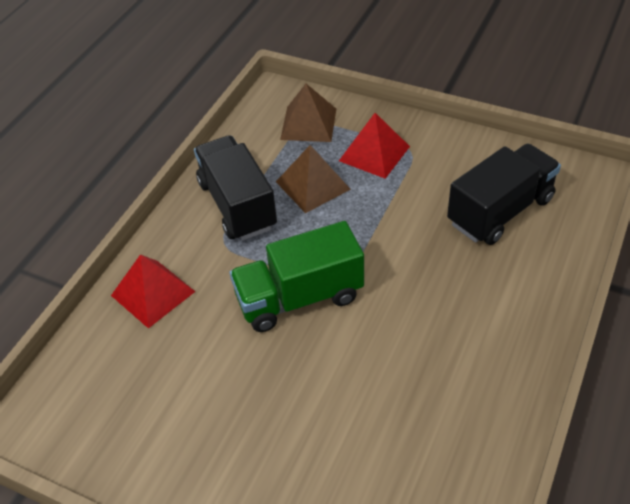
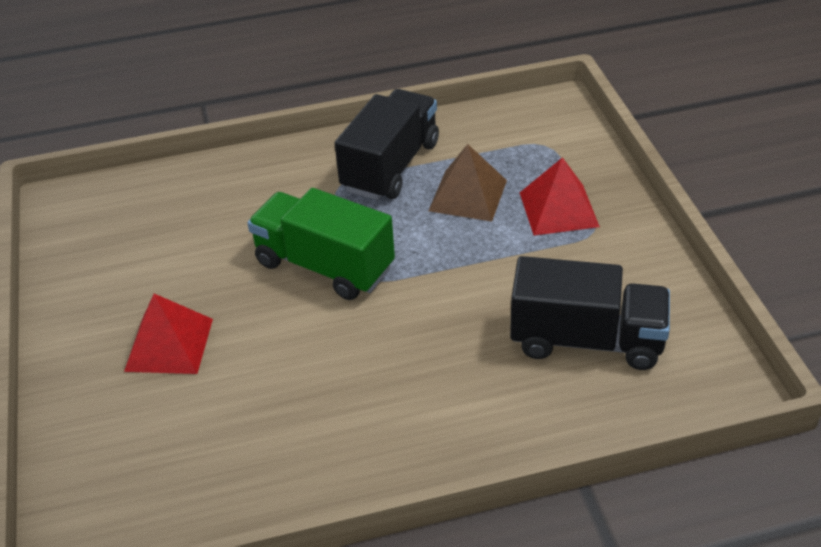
camera: 50 degrees right, 5 degrees down
(152, 293) = (243, 181): red pyramid -> red pyramid (169, 344)
(308, 124) = (544, 146): brown pyramid -> none

